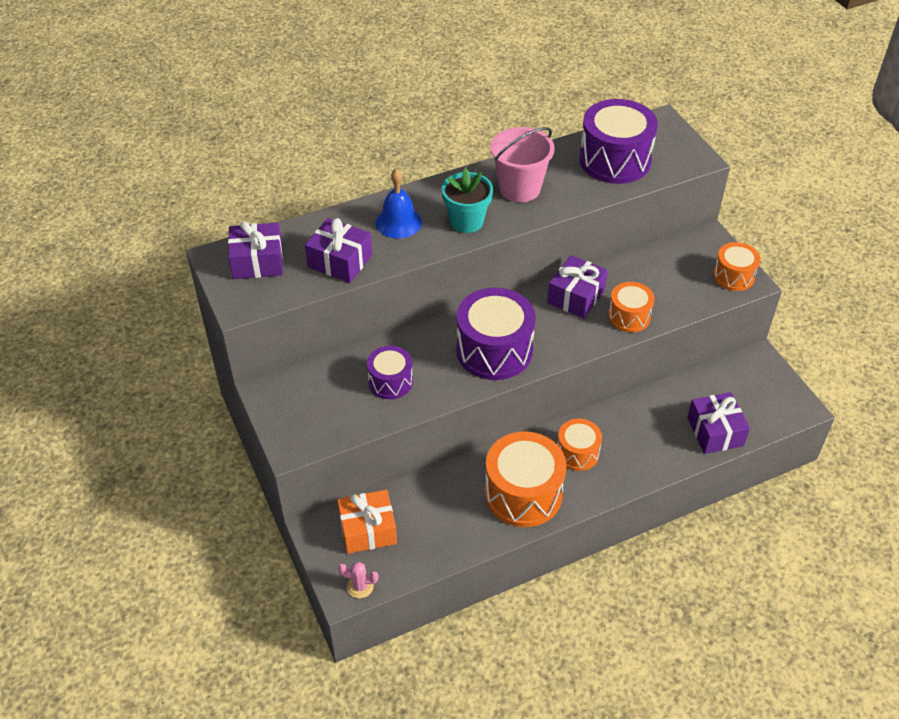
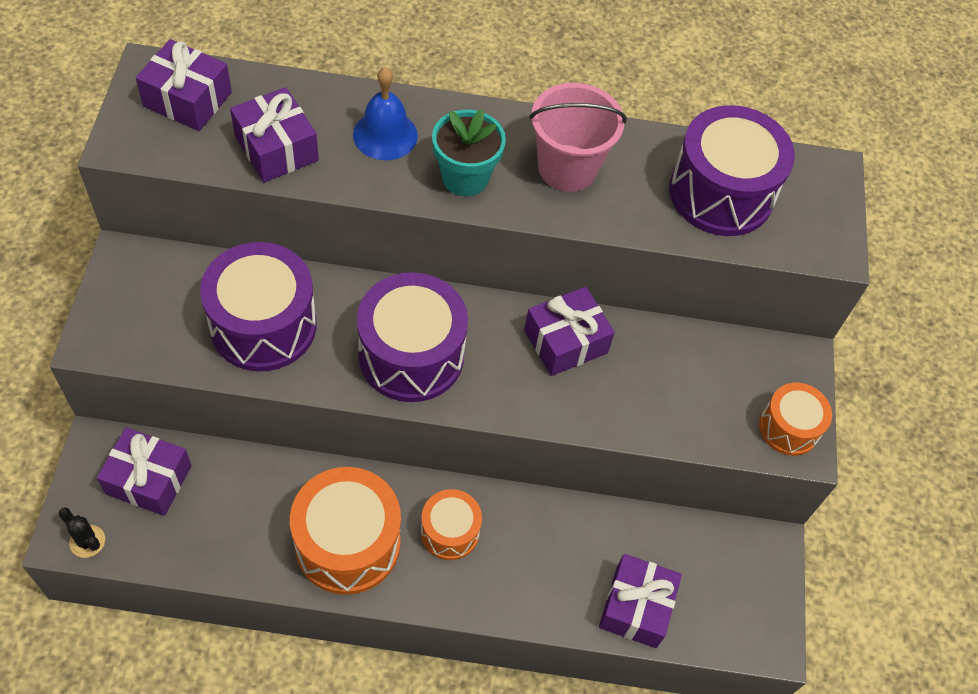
camera: 25 degrees right, 10 degrees up
(360, 586) = (87, 541): pink cactus -> black cactus
(368, 530) = (149, 480): orange gift -> purple gift
(390, 381) = (263, 325): purple drum -> purple drum, size x1.76
(629, 316) = (609, 405): orange drum -> none

